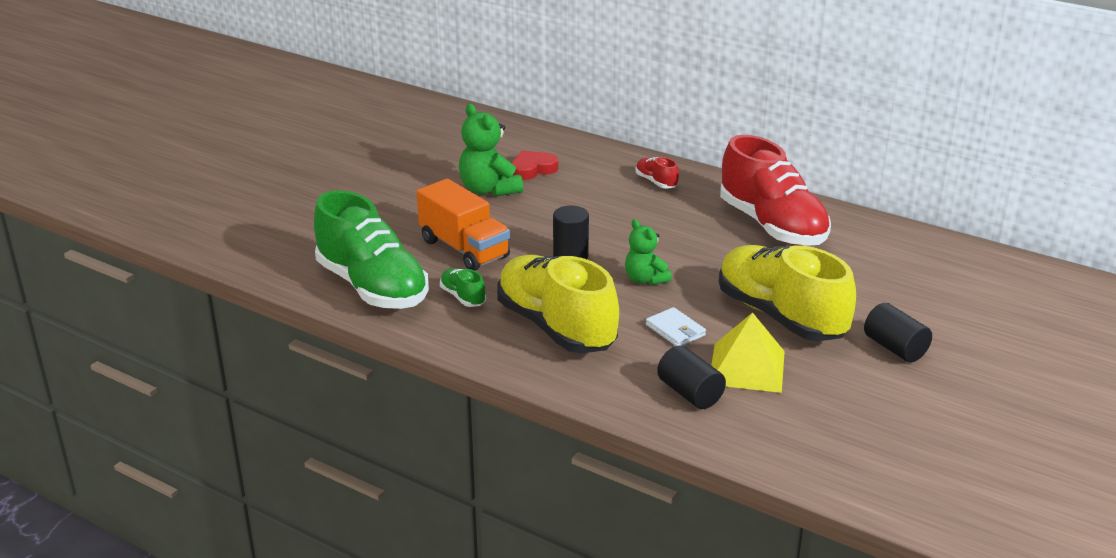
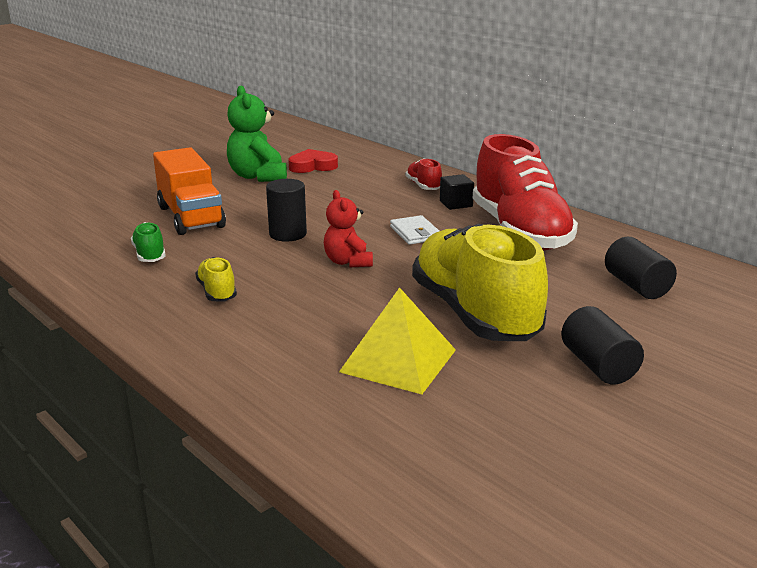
camera: 15 degrees right, 5 degrees down
(372, 287) = (74, 236): green shoe -> none
(556, 327) = (217, 292): yellow shoe -> yellow shoe, size x0.42
(645, 279) = (348, 262): green teddy bear -> red teddy bear
(675, 330) = (343, 312): white wallet -> white wallet (415, 233)
(690, 393) = (309, 378): black cylinder -> black cylinder (636, 286)
(698, 200) = (456, 204): none -> black cube

